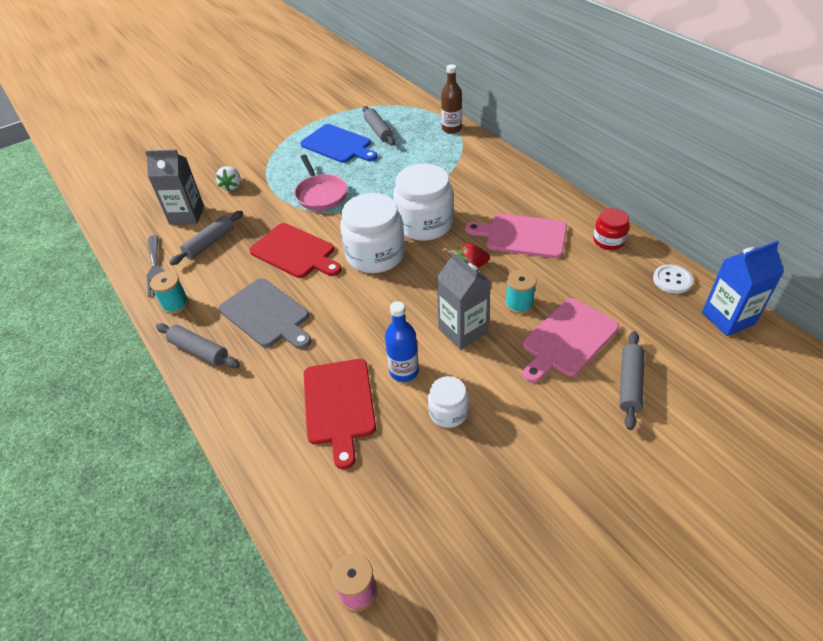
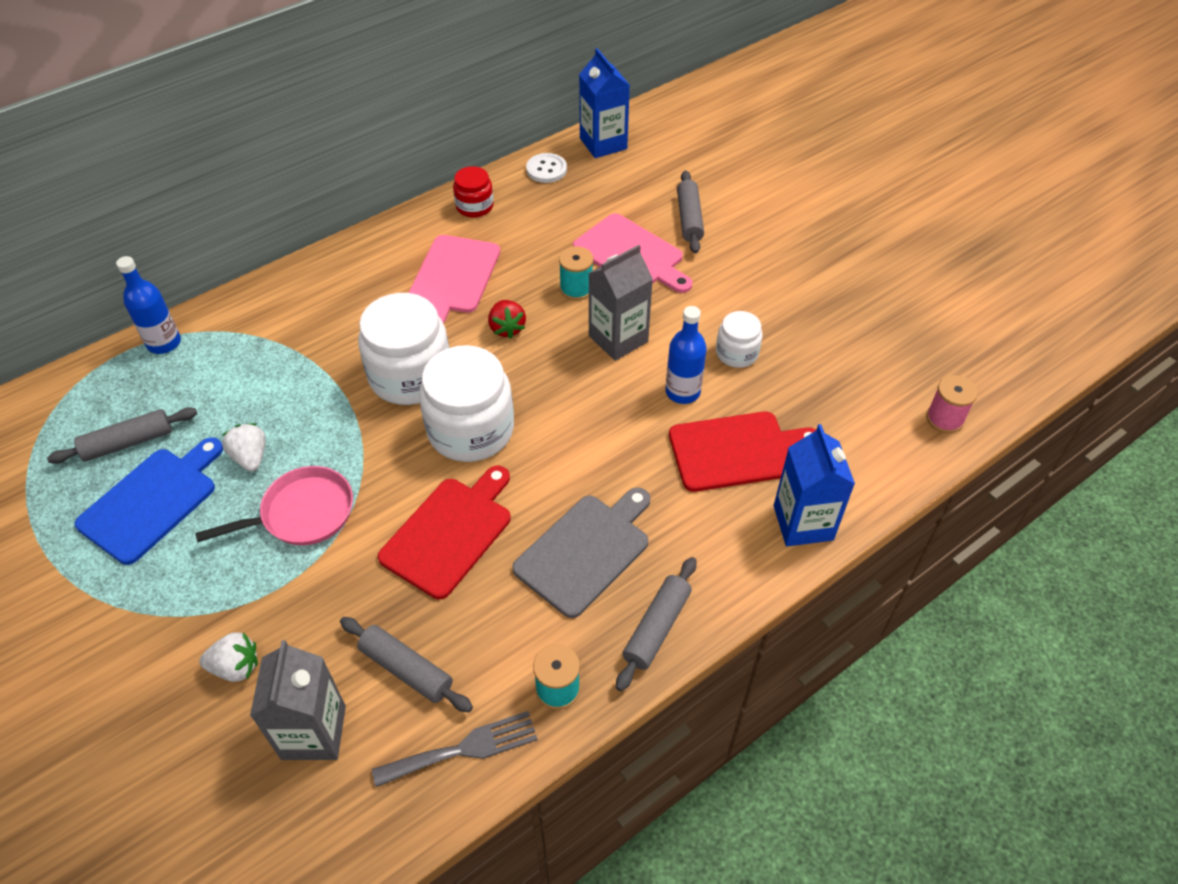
camera: 95 degrees left, 5 degrees up
(261, 446) = (803, 523): none -> blue carton
(363, 171) = (250, 457): none -> white strawberry
(451, 129) = (164, 343): brown bottle -> blue bottle
(630, 384) = (689, 218): grey rolling pin -> grey rolling pin turned 75 degrees clockwise

